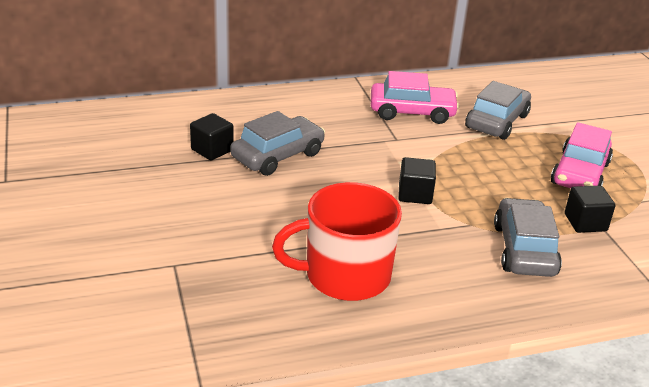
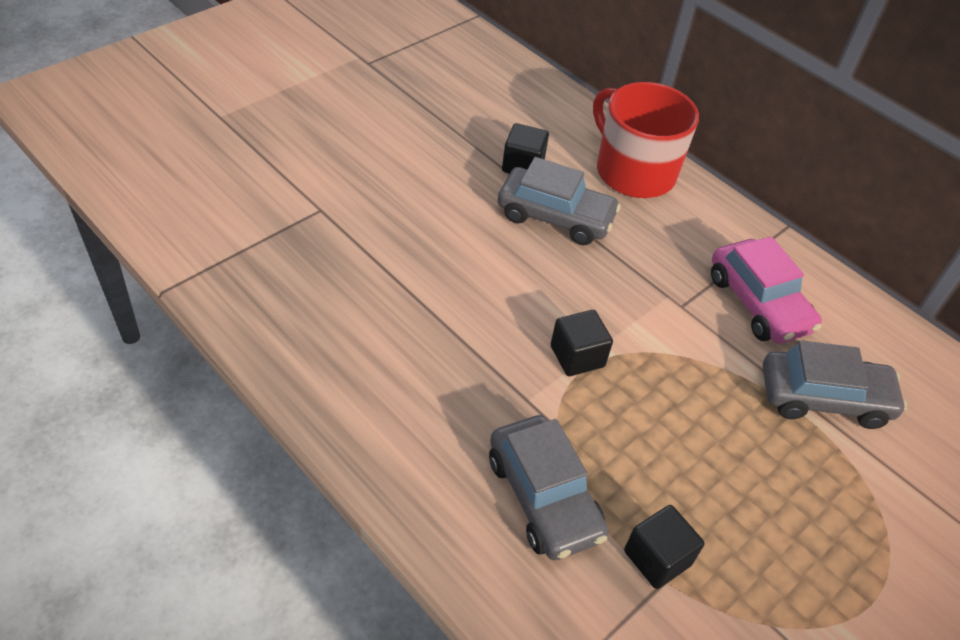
camera: 60 degrees right, 15 degrees up
(345, 275) = (382, 339): red mug -> red mug (633, 171)
(524, 249) = (544, 497): grey car -> grey car turned 90 degrees clockwise
(580, 173) = (777, 528): pink car -> none

